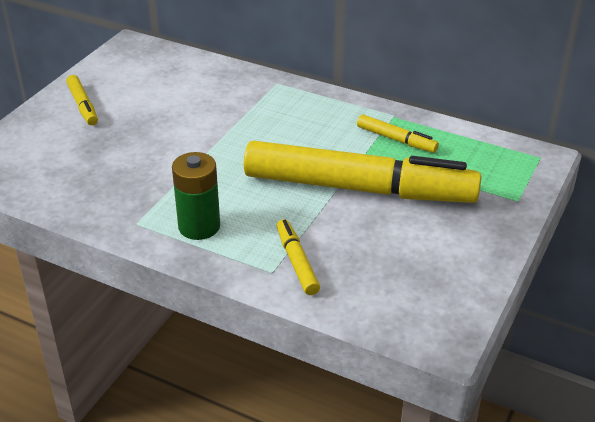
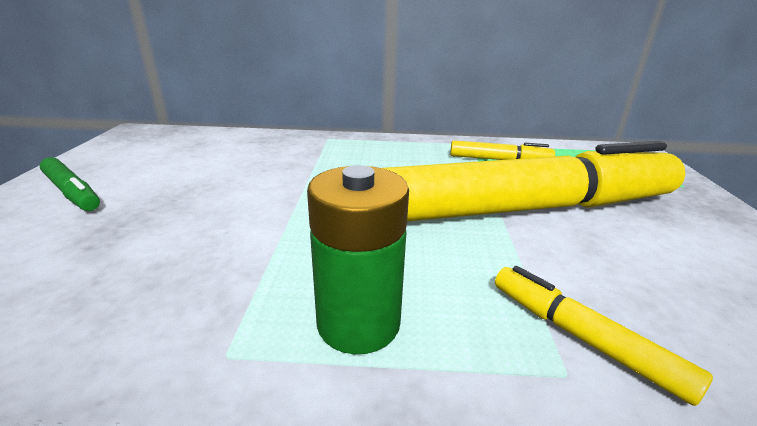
camera: 25 degrees left, 10 degrees down
(83, 105) = (72, 192): yellow marker -> green marker

